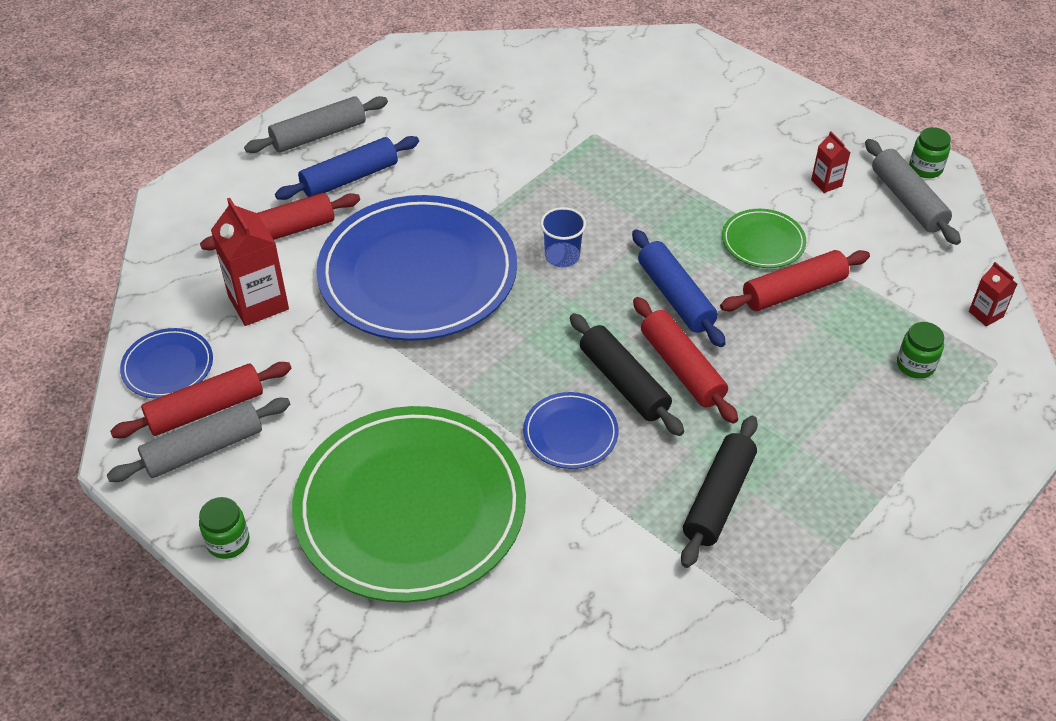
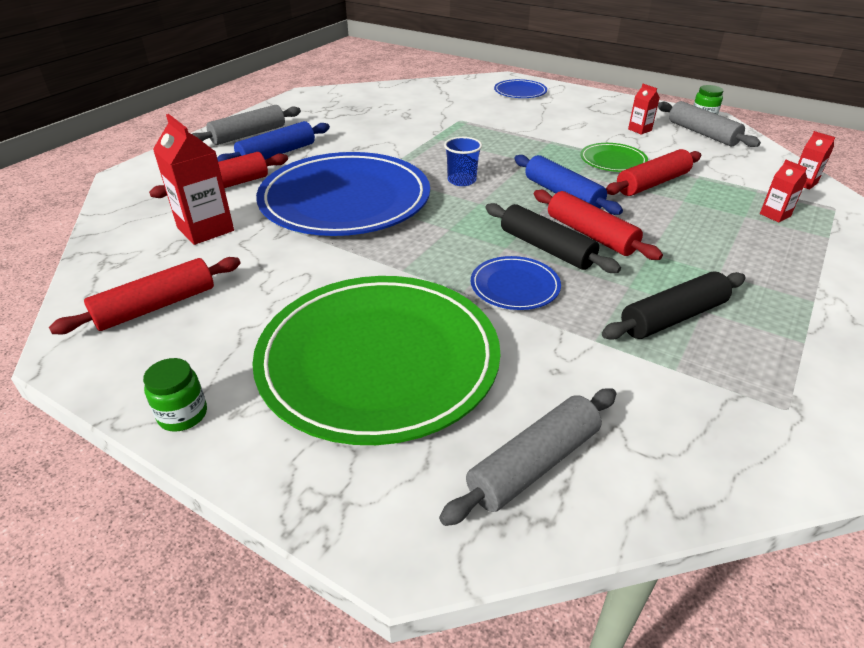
camera: 10 degrees left, 10 degrees down
(168, 366) = (118, 279): blue plate -> blue plate (520, 92)
(203, 449) = (154, 337): grey rolling pin -> grey rolling pin (534, 464)
(718, 498) = (673, 318): black rolling pin -> black rolling pin turned 45 degrees clockwise
(915, 365) = (775, 215): green jar -> red carton

